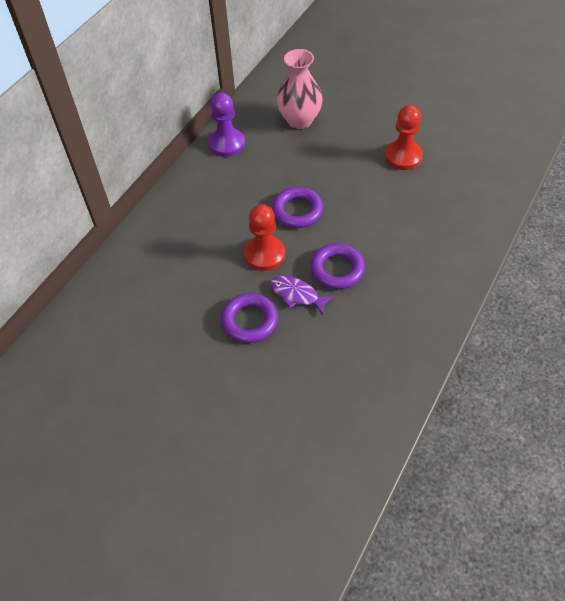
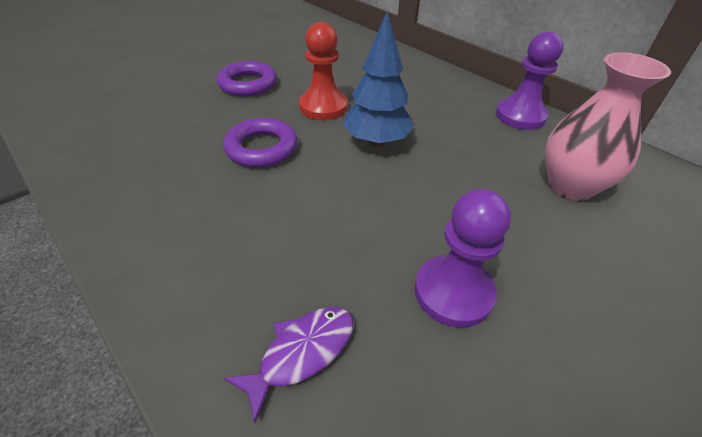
camera: 105 degrees right, 10 degrees down
(297, 211) = (376, 142): purple ring -> blue tree
(297, 295) = (252, 114): purple fish -> purple fish (302, 353)
(403, 156) = (453, 292): red pawn -> purple pawn

